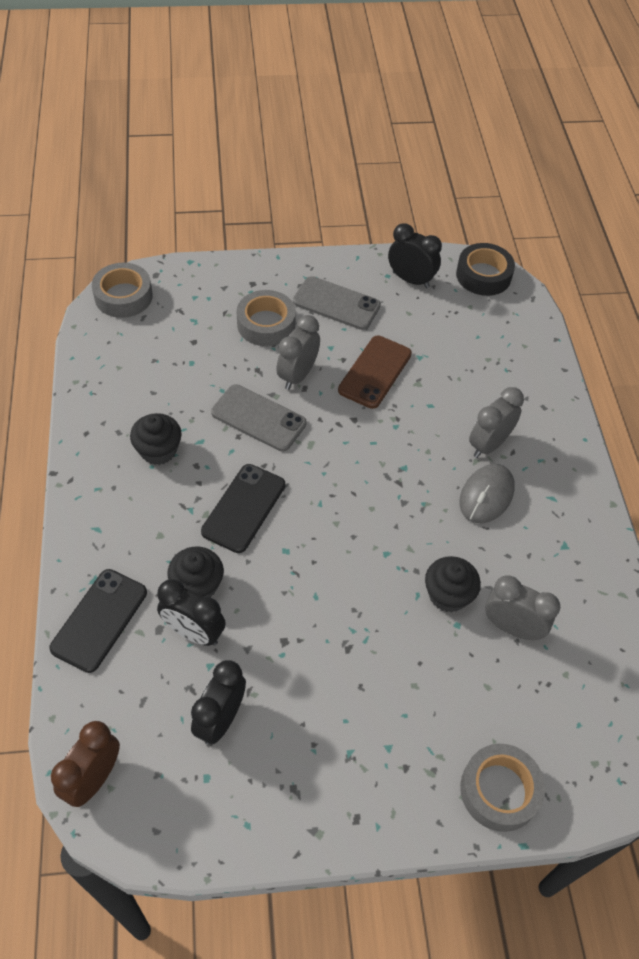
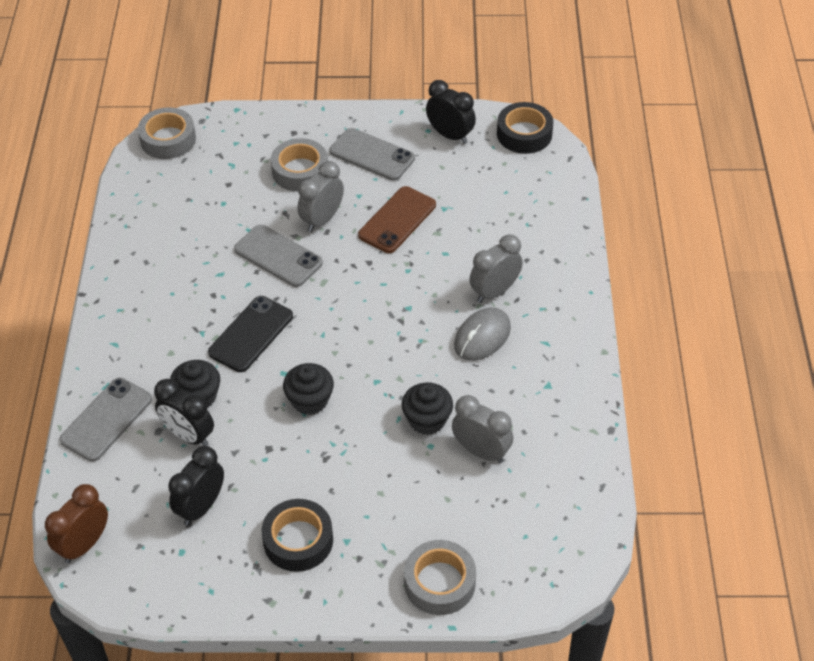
camera: 10 degrees right, 5 degrees down
(99, 620) = (106, 419): black phone -> grey phone
(158, 450) = (180, 280): black cupcake -> black cupcake (310, 400)
(335, 752) = (298, 540): none -> black tape

